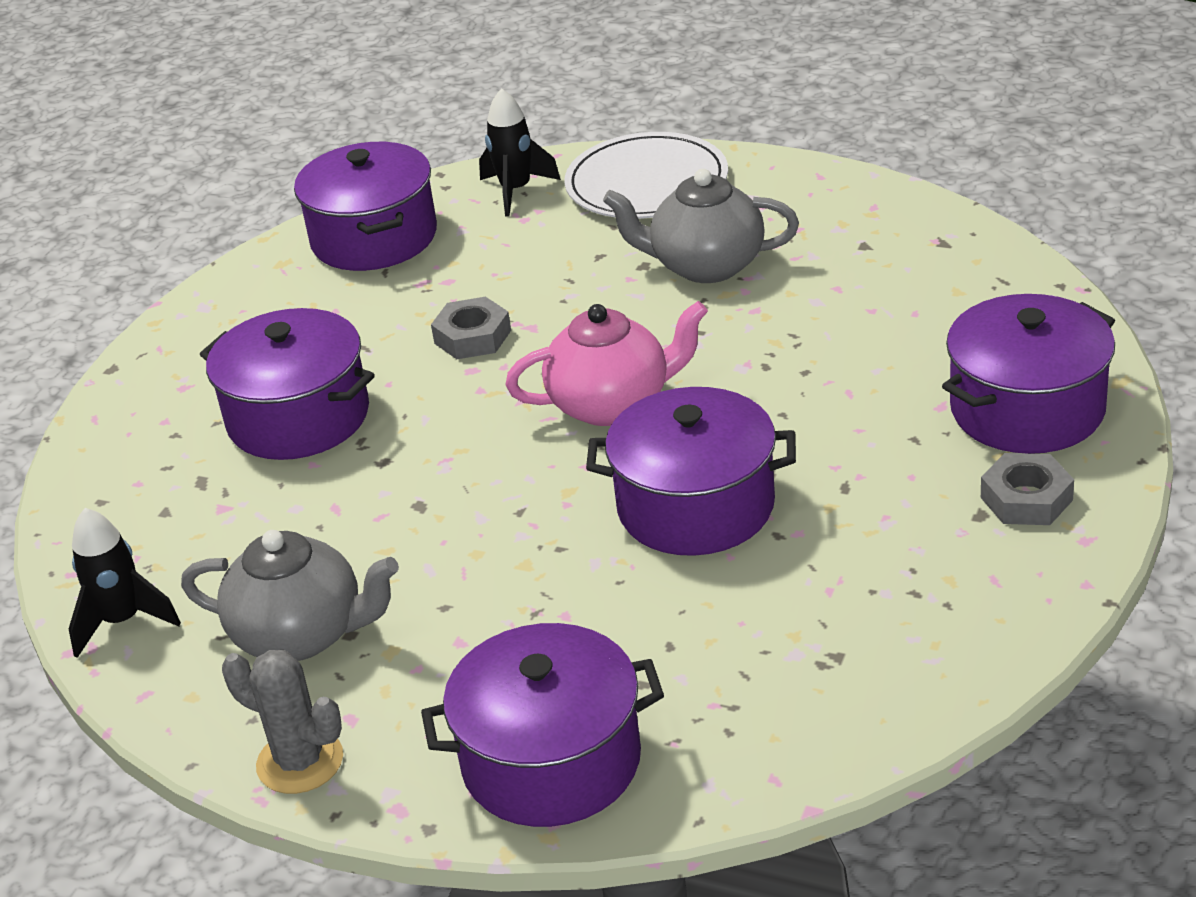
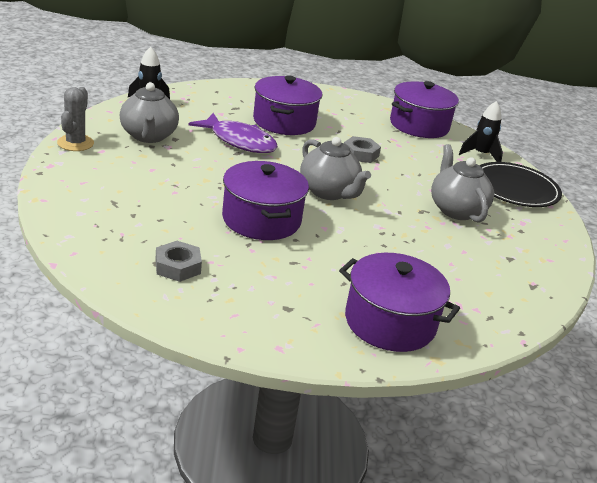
camera: 60 degrees right, 5 degrees down
(369, 495) = (239, 141): none -> purple fish
(551, 761) = (80, 196): purple pot -> none
(612, 404) = (329, 192): pink teapot -> grey teapot
(647, 183) = (515, 188): white plate -> black plate
(1026, 499) = (307, 324): grey nut -> grey nut (177, 266)

